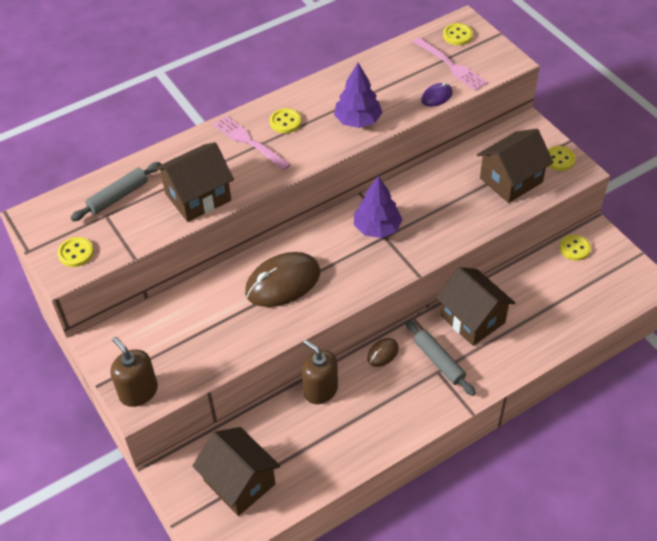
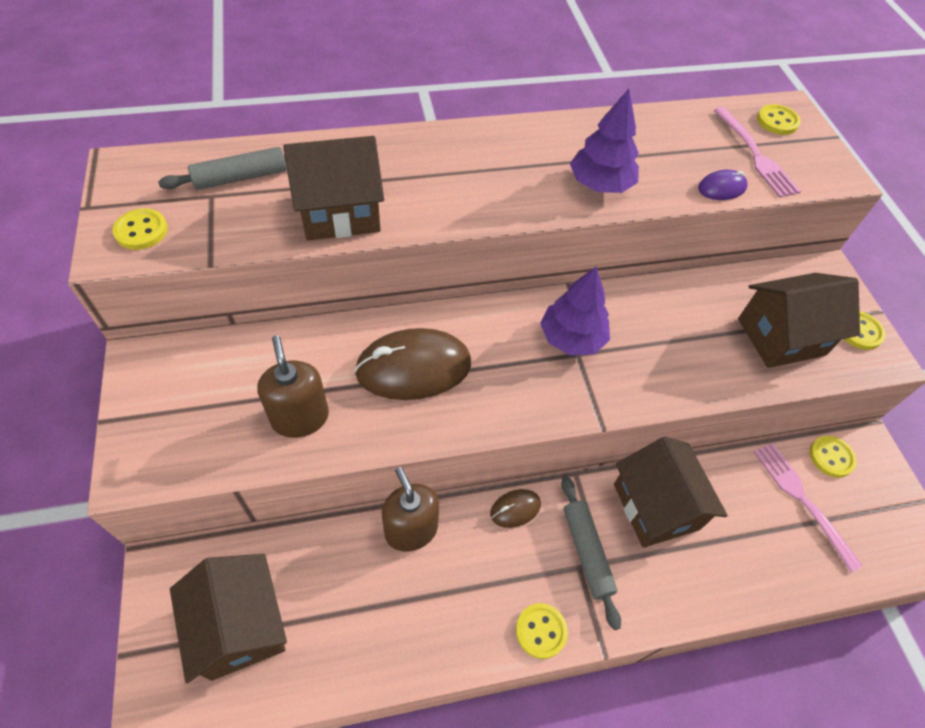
camera: 15 degrees right, 5 degrees up
(138, 392) = (145, 452): brown soap dispenser -> brown soap dispenser (300, 417)
(249, 142) = (444, 165): pink fork -> pink fork (802, 500)
(285, 122) = (503, 155): yellow button -> yellow button (541, 631)

